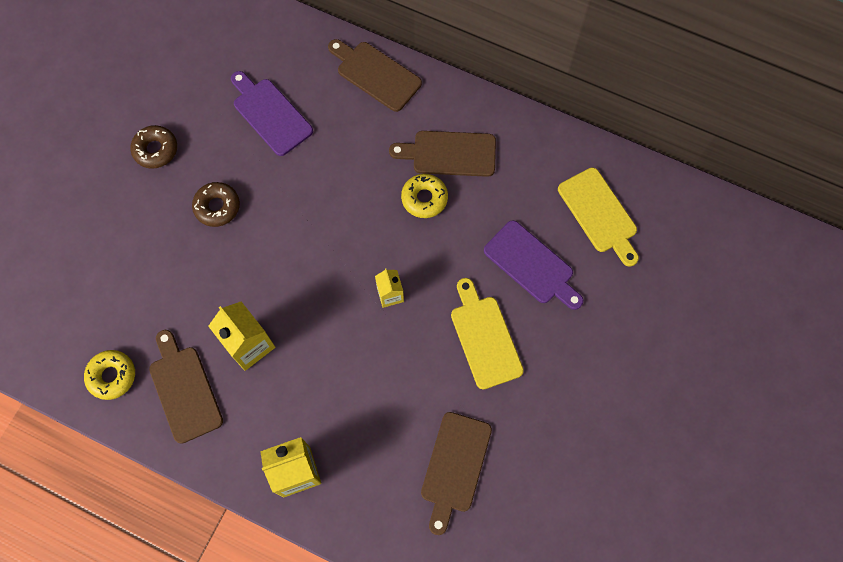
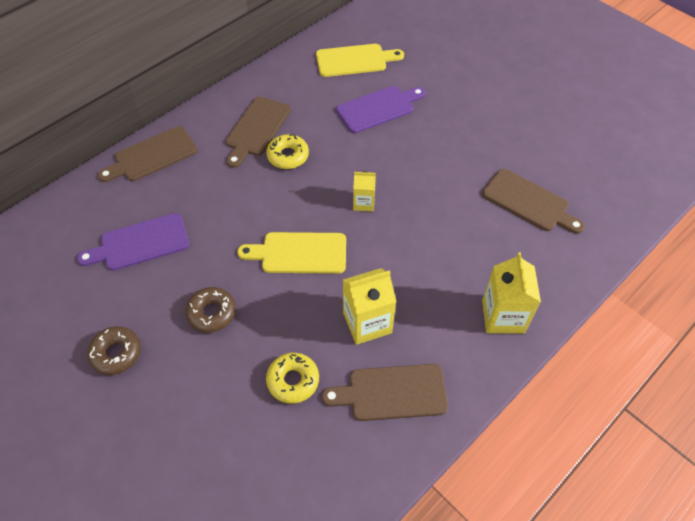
camera: 70 degrees left, 15 degrees down
(112, 376) = (351, 462): yellow donut -> yellow donut (293, 380)
(484, 337) = (426, 153): yellow cutting board -> yellow cutting board (299, 253)

